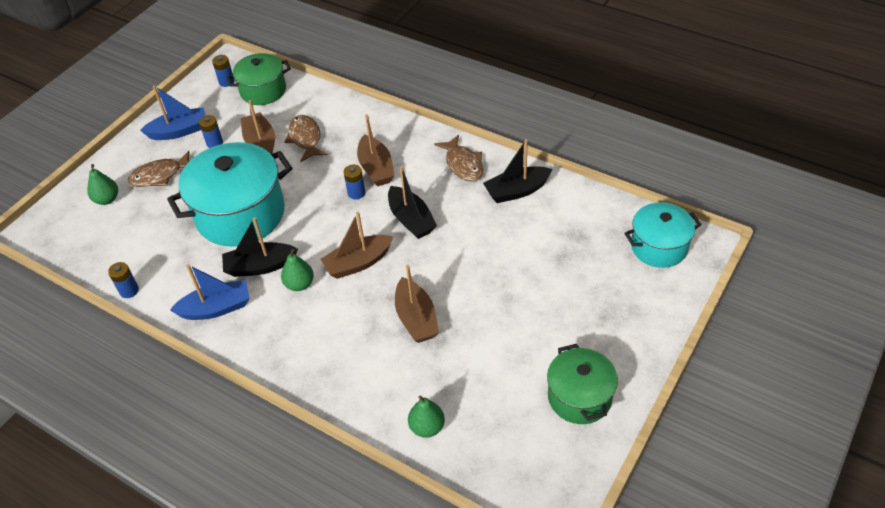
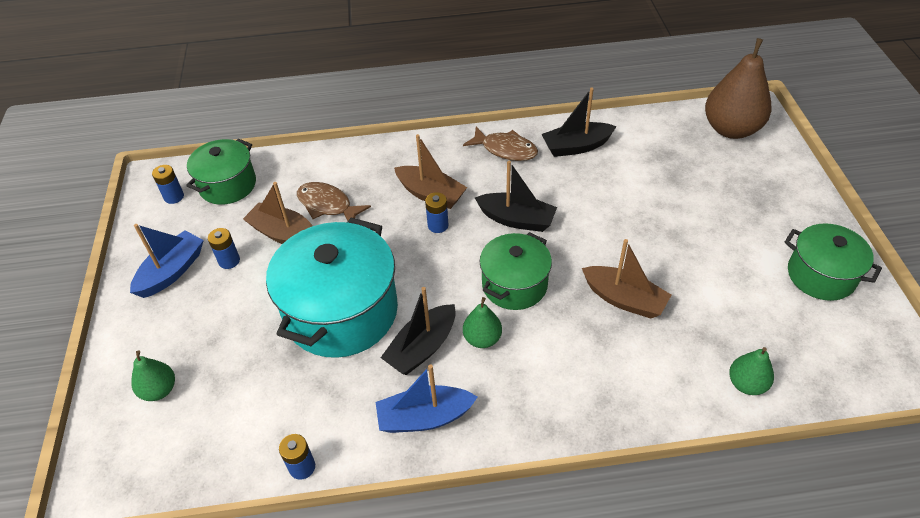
camera: 40 degrees left, 0 degrees up
(160, 175) = (200, 328): brown fish -> none
(216, 308) = (424, 417): blue boat -> blue boat turned 135 degrees counterclockwise
(358, 263) = (514, 285): brown boat -> green pot
(517, 191) = (576, 147): black boat -> black boat turned 45 degrees clockwise
(659, 247) = (731, 129): turquoise pot -> brown pear

